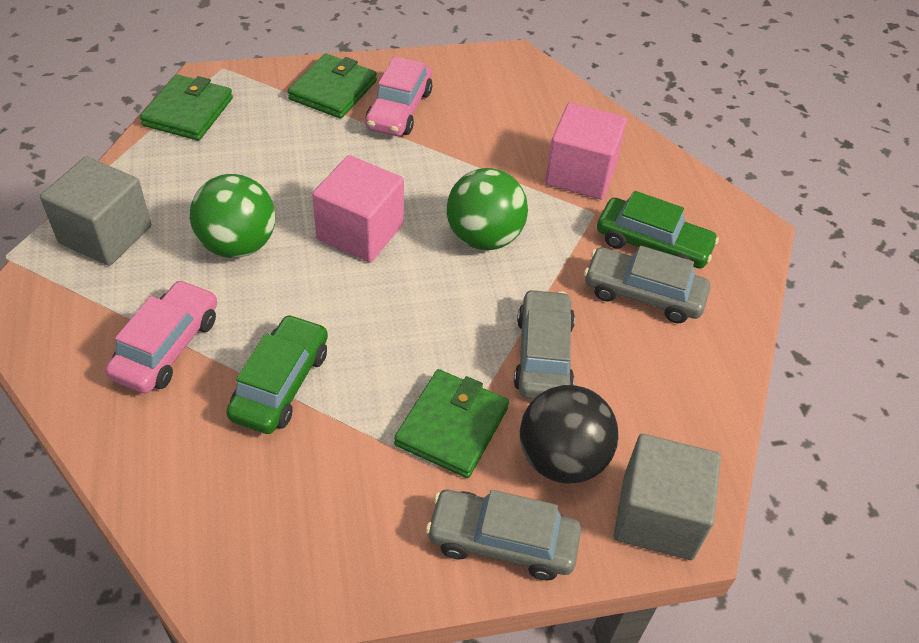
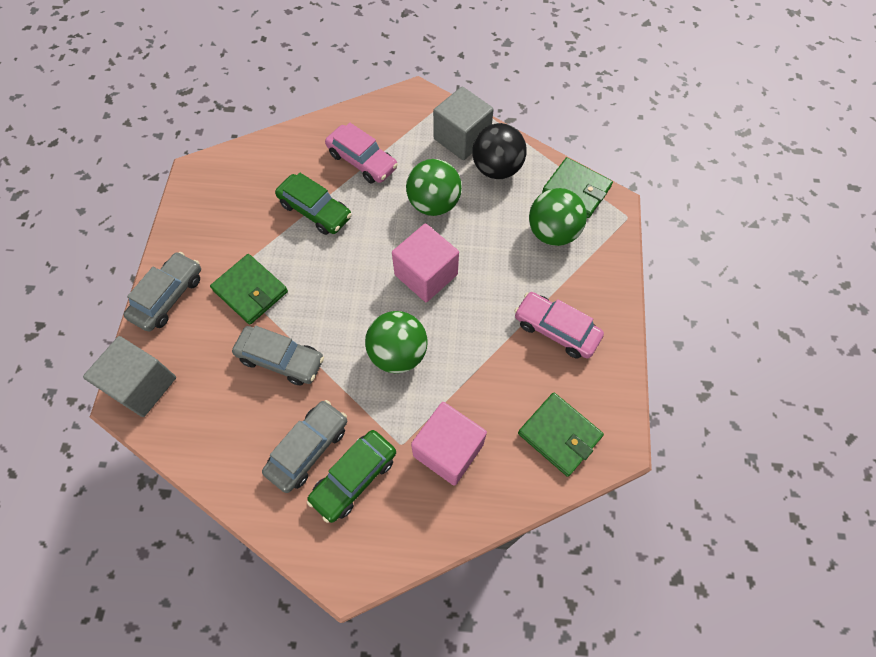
camera: 110 degrees right, 15 degrees up
(261, 125) = (552, 232): none -> green ball
(333, 90) = (589, 286): green wallet -> green wallet (559, 435)
(562, 459) = (202, 345): black ball -> black ball (497, 168)

